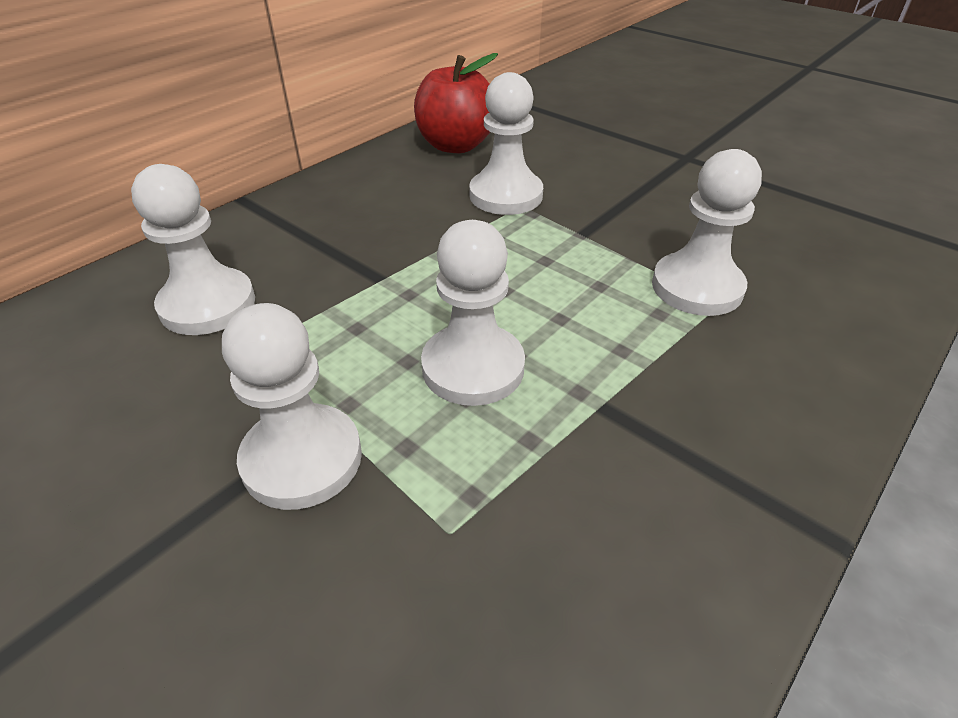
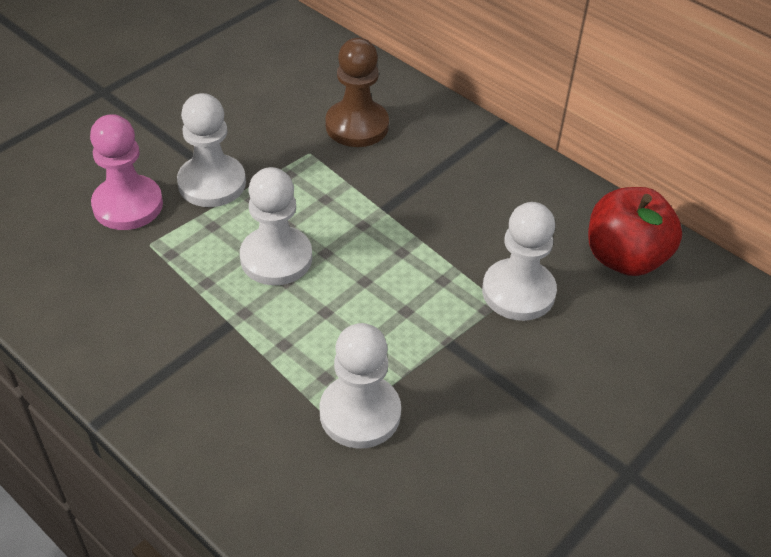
camera: 90 degrees right, 5 degrees up
(208, 304) = (357, 126): white pawn -> brown pawn
(344, 587) = (128, 205): none -> pink pawn

